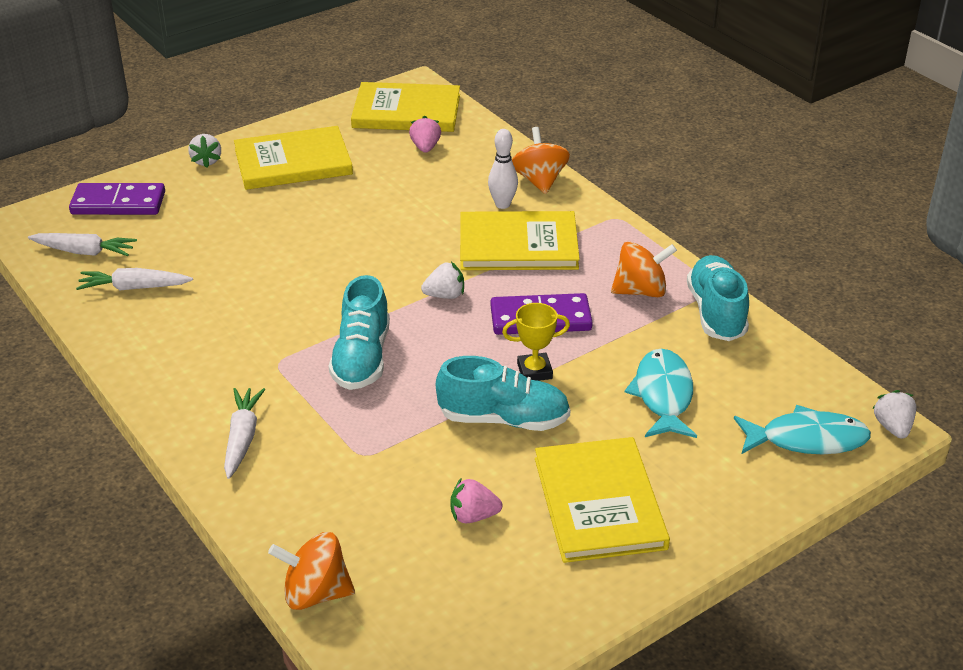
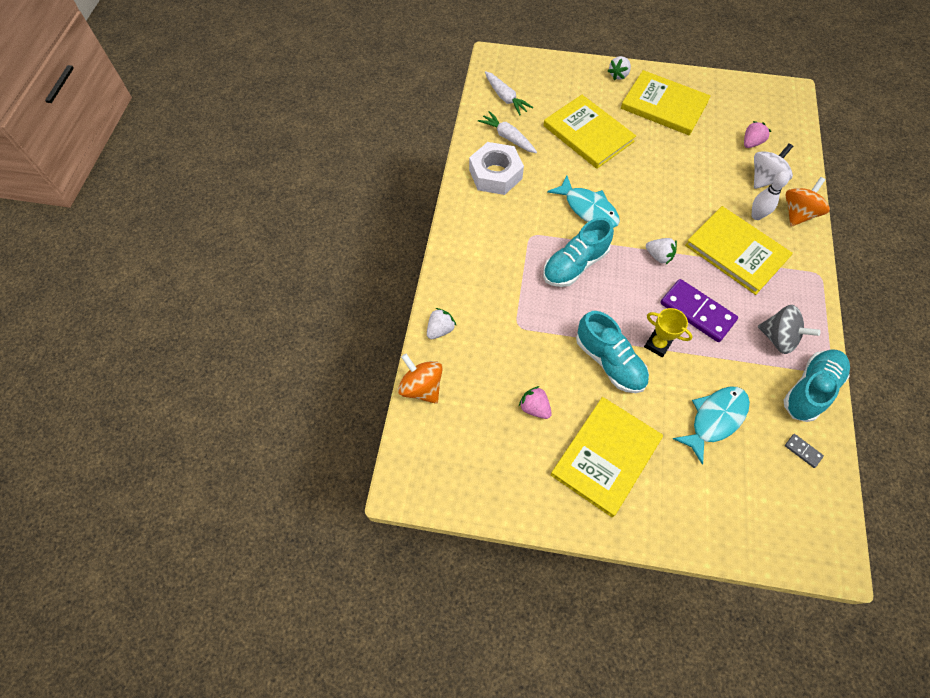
camera: 45 degrees right, 25 degrees up
(118, 203) = (549, 76): purple domino -> none
(160, 331) = (495, 174): none -> white nut
(242, 438) = (473, 269): white carrot -> none
(406, 111) = (766, 108): yellow book -> yellow book (588, 134)
(474, 169) = (764, 178): none -> white spinning top
(640, 291) = (778, 338): orange spinning top -> grey spinning top
(767, 365) = (802, 451): none -> grey domino
(806, 439) = (771, 521): turquoise fish -> turquoise fish (588, 208)
(892, 427) = (837, 561): white strawberry -> white strawberry (440, 329)

